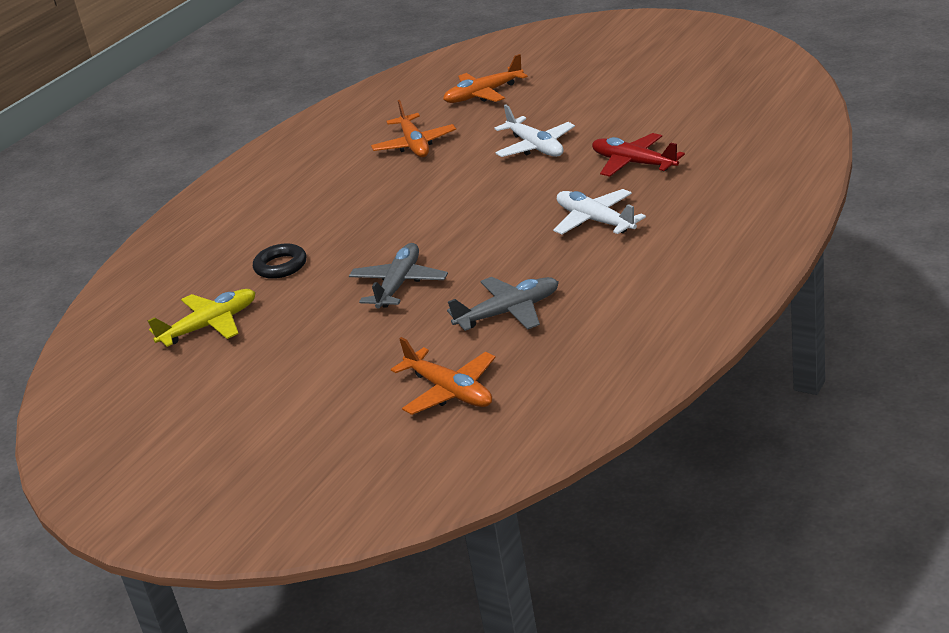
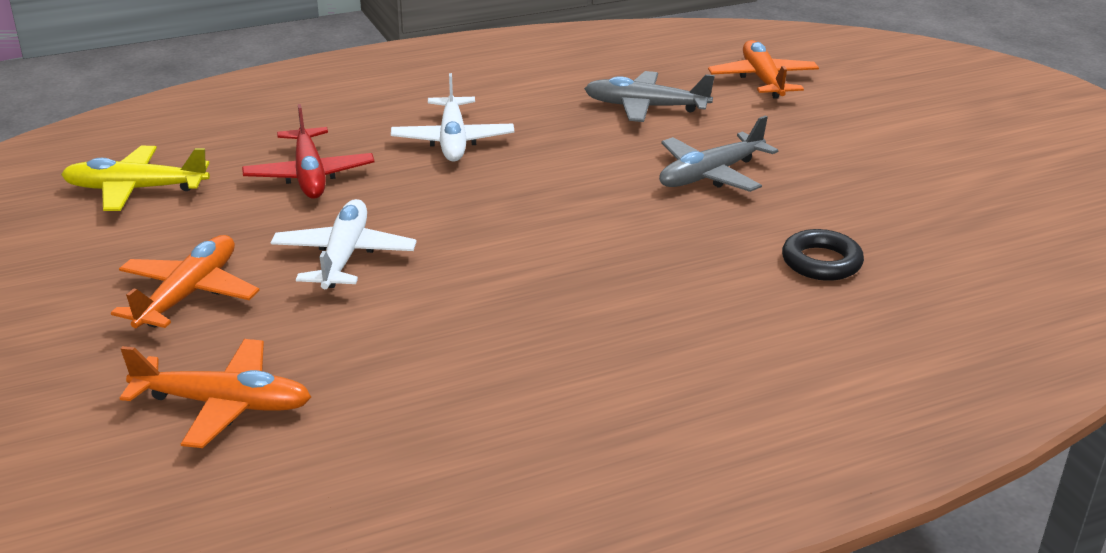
camera: 150 degrees left, 0 degrees up
(209, 326) = (955, 231): yellow plane -> yellow plane (136, 189)
(414, 145) = (456, 361): orange plane -> orange plane (188, 294)

